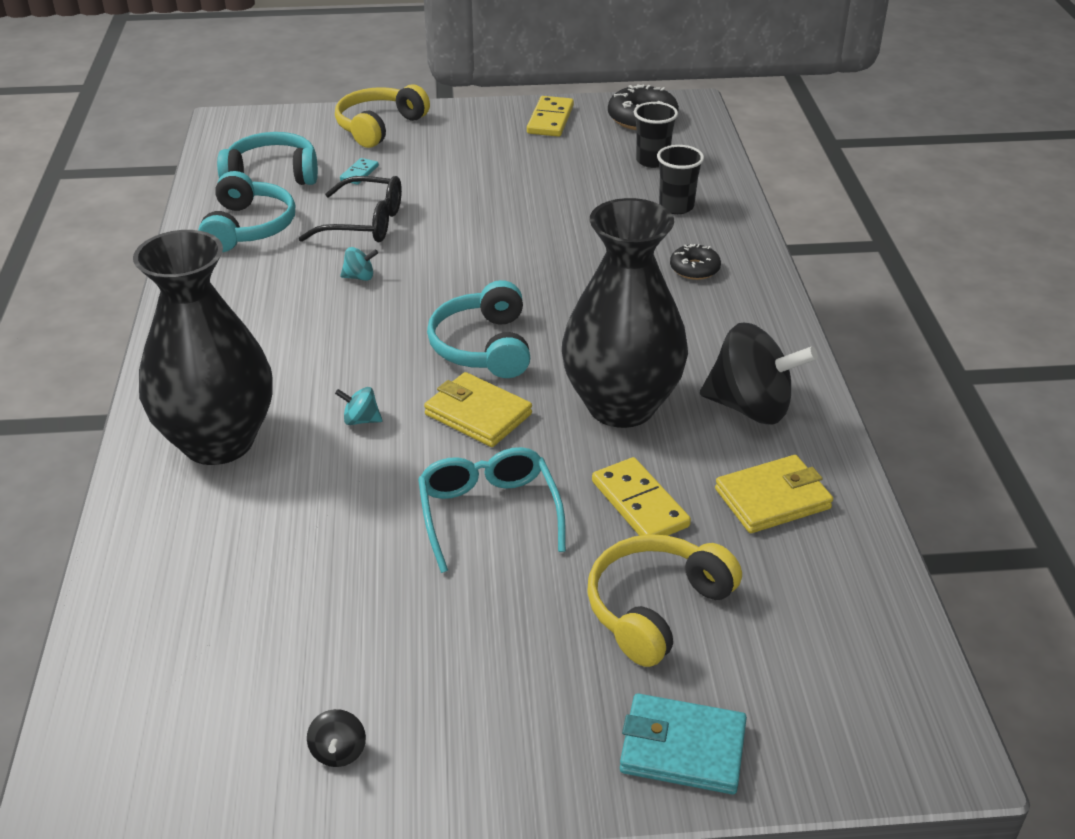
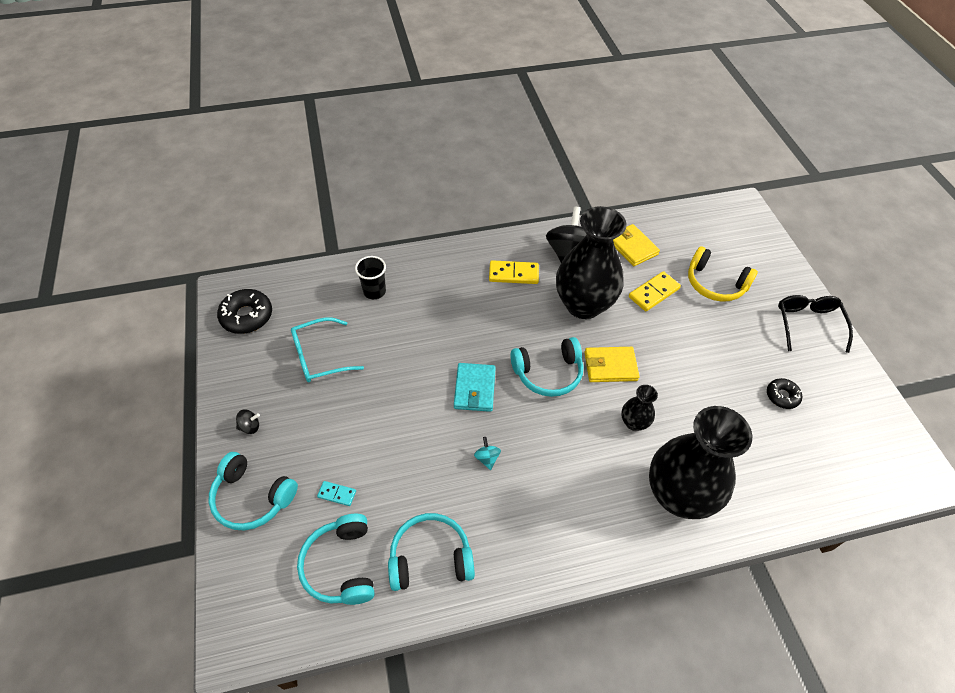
camera: 100 degrees left, 15 degrees up
(338, 752) = (843, 382): black spinning top -> black spinning top (250, 427)
(361, 420) = (634, 422): turquoise spinning top -> black vase
(365, 223) = (415, 471): black glasses -> black glasses (808, 324)
(379, 127) = (252, 497): yellow headphones -> turquoise headphones
(478, 414) = (610, 366): yellow wallet -> yellow wallet turned 60 degrees clockwise
(488, 513) = (683, 350): turquoise glasses -> turquoise glasses (319, 357)
(550, 120) = (245, 373): yellow domino -> yellow domino (513, 274)
(652, 161) = (313, 307): black cup -> none
(682, 748) = (780, 272): turquoise wallet -> turquoise wallet (474, 389)
(694, 269) = (446, 280): black donut -> black donut (782, 396)

